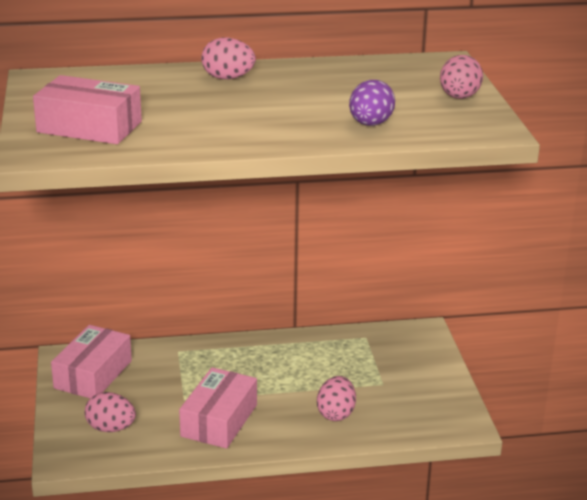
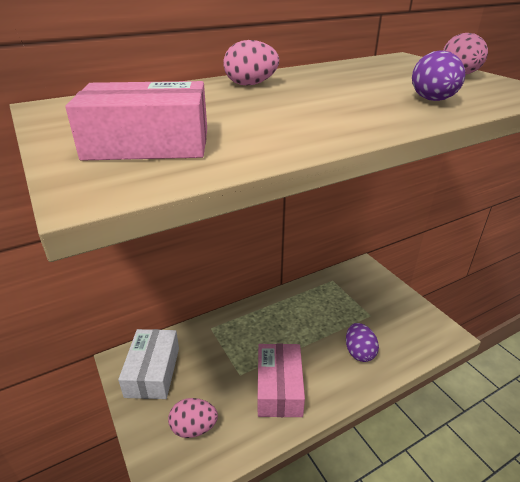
camera: 20 degrees left, 5 degrees up
(93, 374) = (153, 371): pink box -> white box
(336, 413) = (359, 352): pink egg -> purple egg

